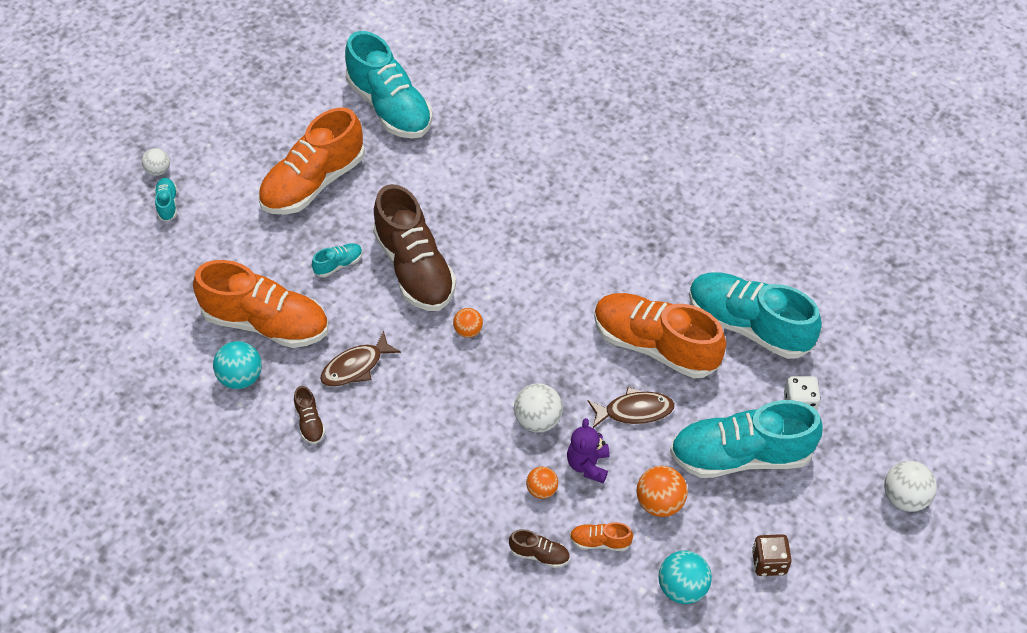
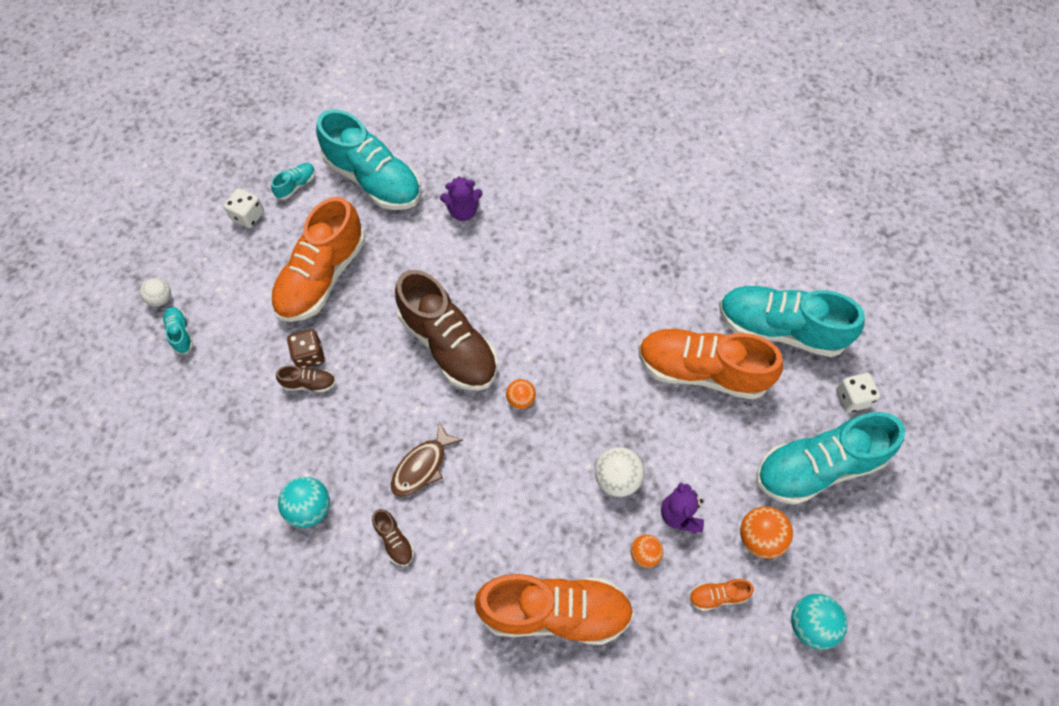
camera: 15 degrees left, 10 degrees up
(260, 115) = (248, 216): none -> white dice
(266, 323) = (318, 440): orange shoe -> orange shoe (555, 611)
(338, 264) = (372, 358): turquoise shoe -> turquoise shoe (296, 185)
(467, 153) = (463, 211): none -> purple teddy bear
(539, 554) = (664, 626): brown shoe -> brown shoe (309, 383)
(634, 411) = (705, 445): brown fish -> none
(769, 562) = (881, 574): brown dice -> brown dice (309, 355)
(904, 497) = (978, 471): white ball -> none

